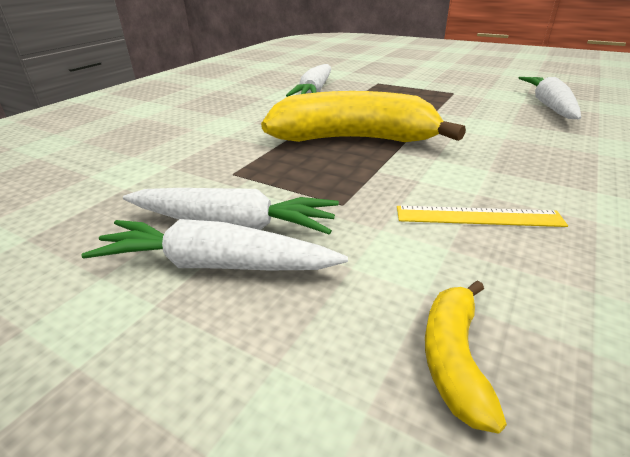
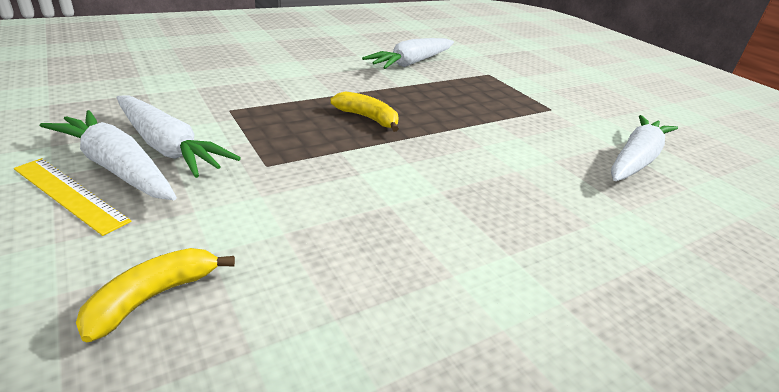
camera: 25 degrees right, 0 degrees up
(354, 139) = (367, 118): yellow banana -> yellow banana, size x0.44
(478, 216) = (352, 222): yellow ruler -> yellow ruler (69, 194)

